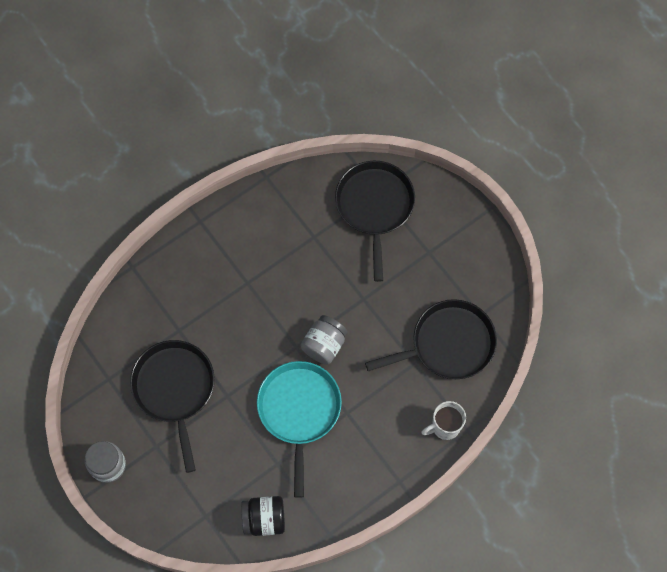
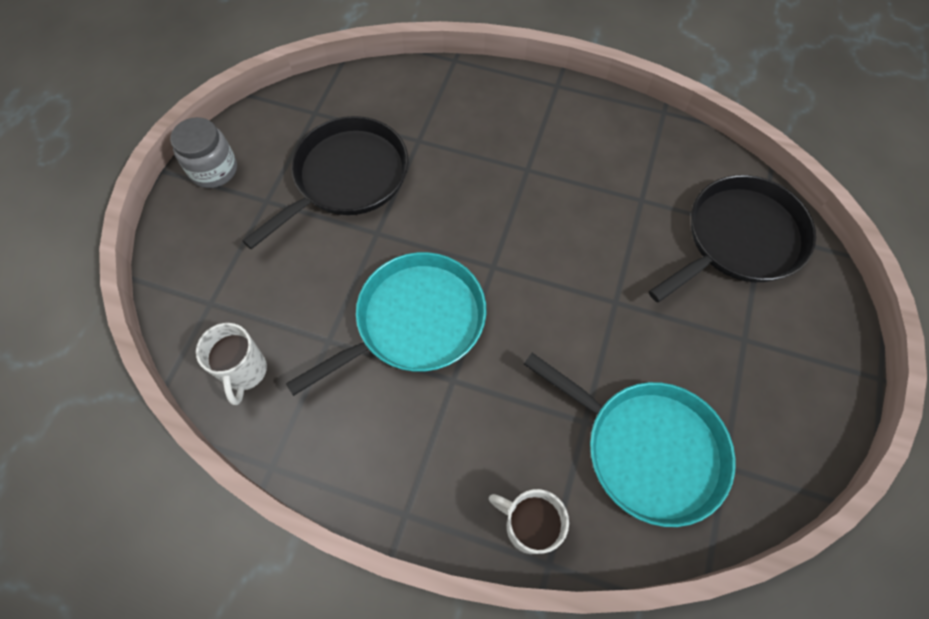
camera: 55 degrees right, 5 degrees down
(264, 519) = (245, 372): black jar -> white mug
(324, 345) = (520, 295): grey jar -> none
(448, 344) = (647, 449): black pan -> turquoise pan

